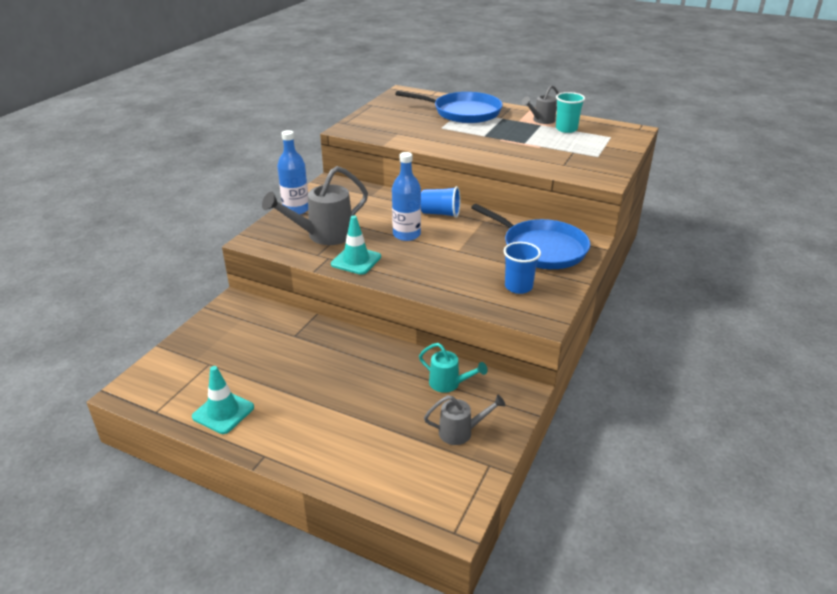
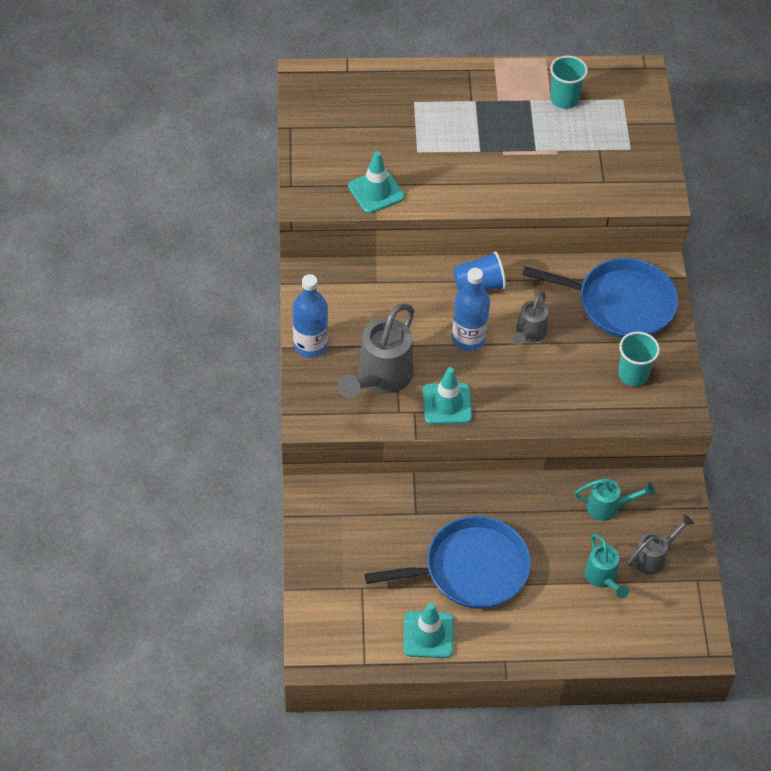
camera: 30 degrees left, 20 degrees up
(395, 135) = (376, 191): none -> turquoise traffic cone
(402, 430) = (603, 578): none -> turquoise watering can
(463, 112) = (419, 103): blue pan -> blue pan (470, 569)
(518, 287) = (633, 374): blue cup -> turquoise cup
(541, 120) = (524, 89): grey watering can -> grey watering can (529, 334)

